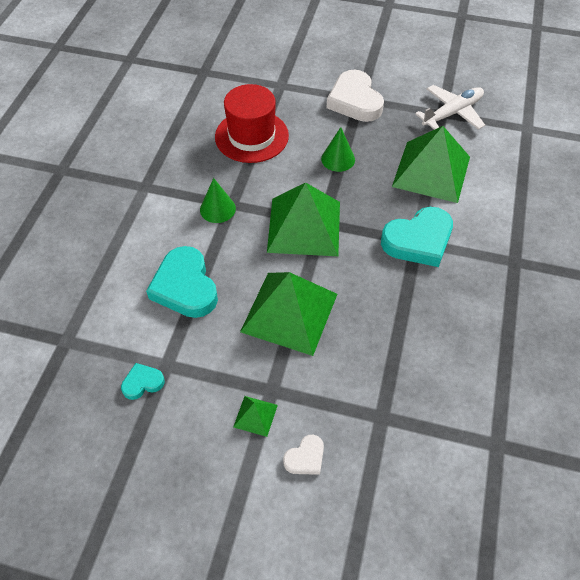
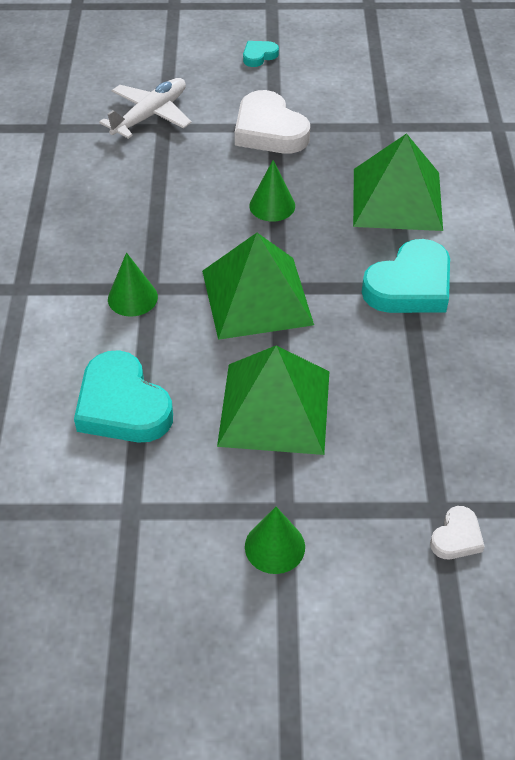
camera: 15 degrees left, 5 degrees down
(142, 383) = (106, 541): turquoise heart -> turquoise heart (259, 56)
(251, 136) = (147, 198): red hat -> none
(255, 415) = (275, 546): green pyramid -> green cone
(305, 458) = (358, 583): white heart -> white heart (456, 537)
(452, 113) = (398, 124): white plane -> white plane (150, 115)

